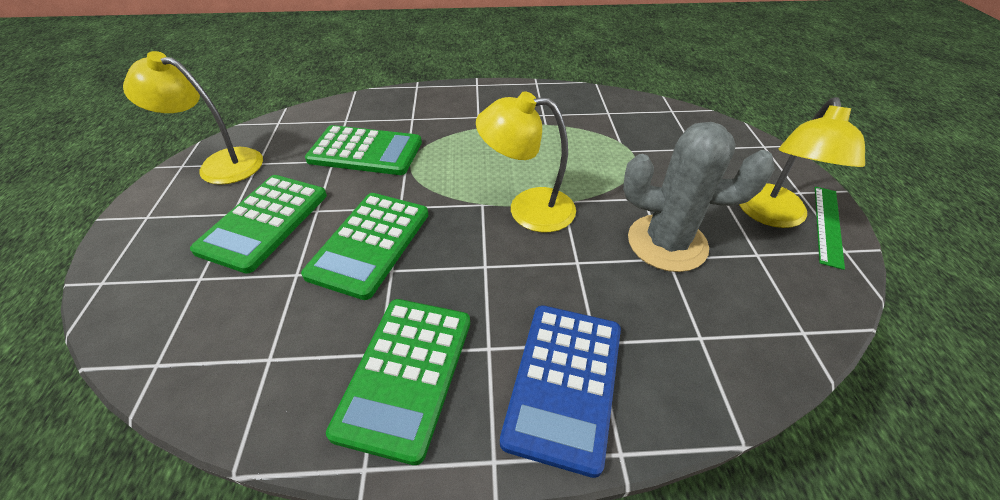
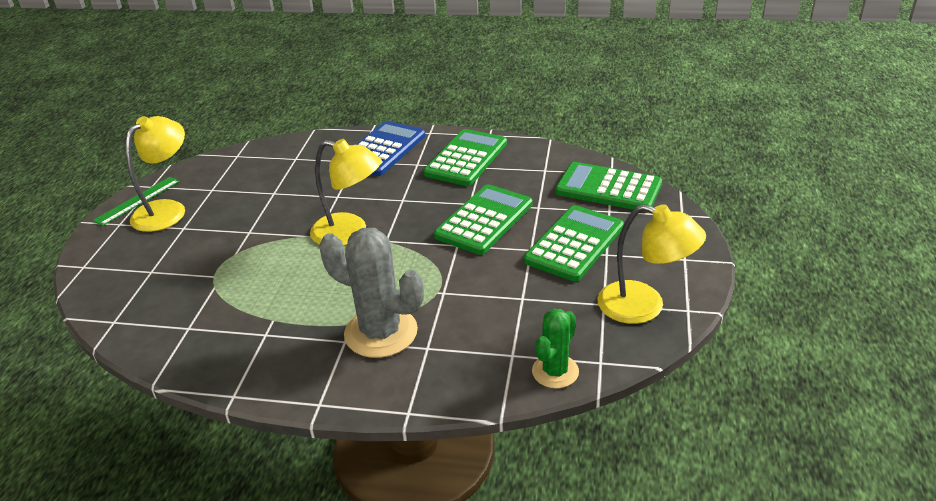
camera: 165 degrees left, 10 degrees down
(314, 114) = (555, 371): none -> green cactus
(365, 151) = (487, 305): green calculator -> green calculator (608, 188)
(667, 243) = (264, 201): grey cactus -> grey cactus (381, 332)

